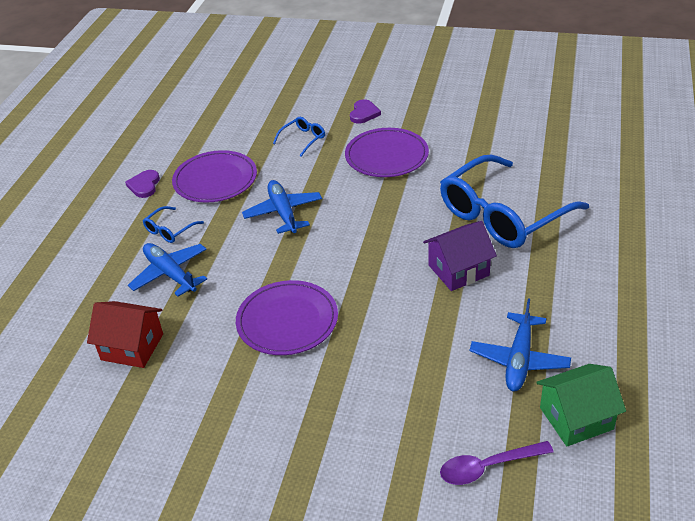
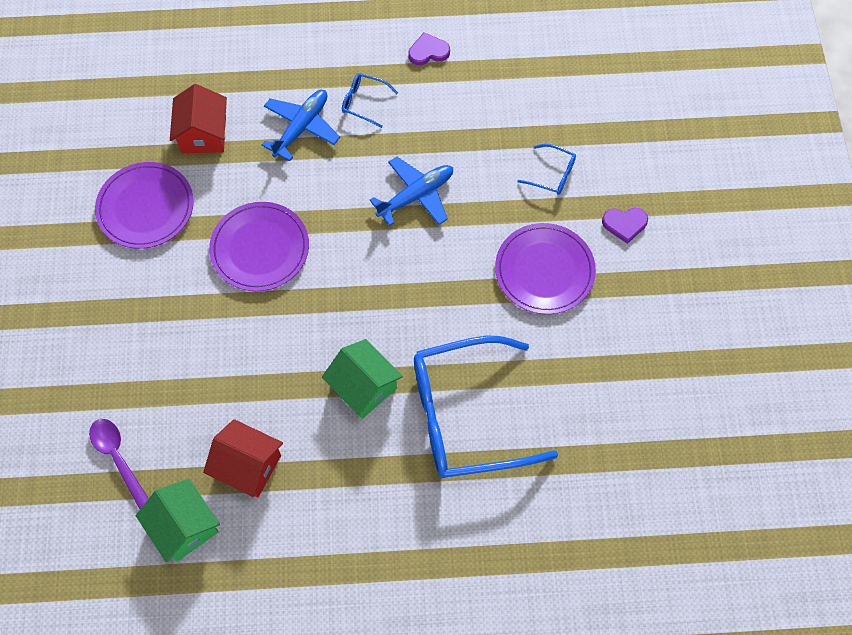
camera: 70 degrees right, 25 degrees up
(215, 180) = (454, 113): purple plate -> purple plate (145, 207)
(458, 270) = (363, 387): purple house -> green house
(502, 215) = (465, 415): blue glasses -> blue glasses turned 45 degrees counterclockwise
(519, 360) = (248, 466): blue plane -> red house

